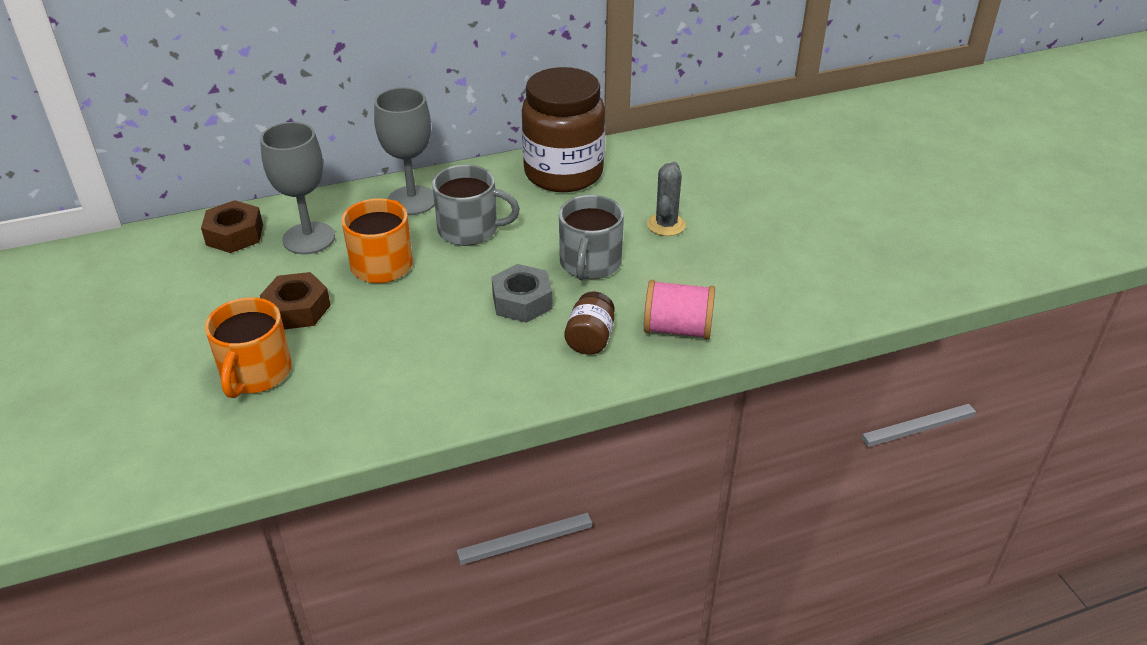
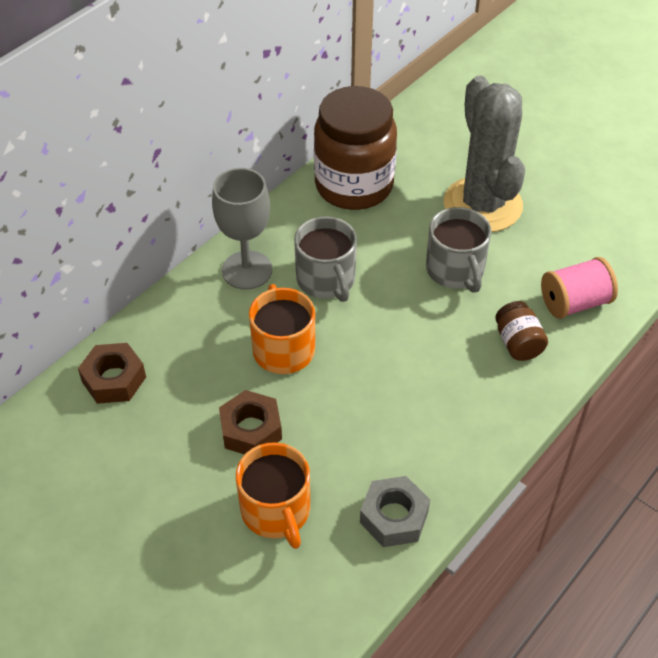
camera: 30 degrees left, 10 degrees up
(309, 238) = (189, 352): grey goblet -> none
(469, 230) = (326, 279): grey mug -> grey mug turned 90 degrees clockwise
(522, 301) = (434, 332): grey nut -> grey nut (394, 517)
(666, 225) = (482, 205): grey cactus -> grey cactus, size x2.17

